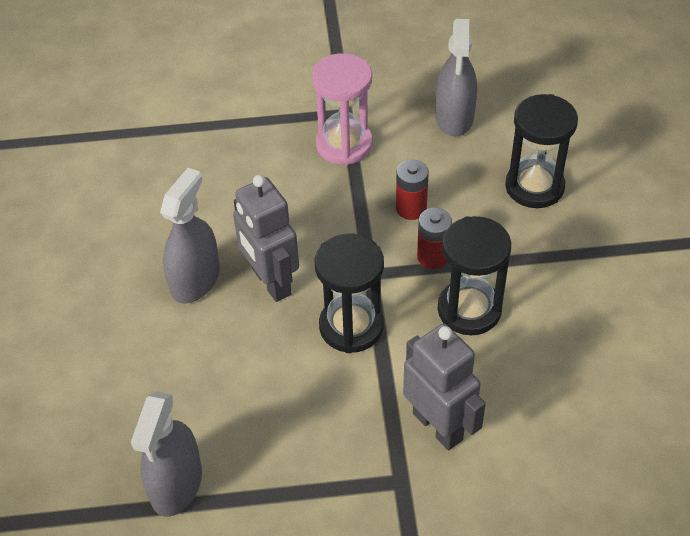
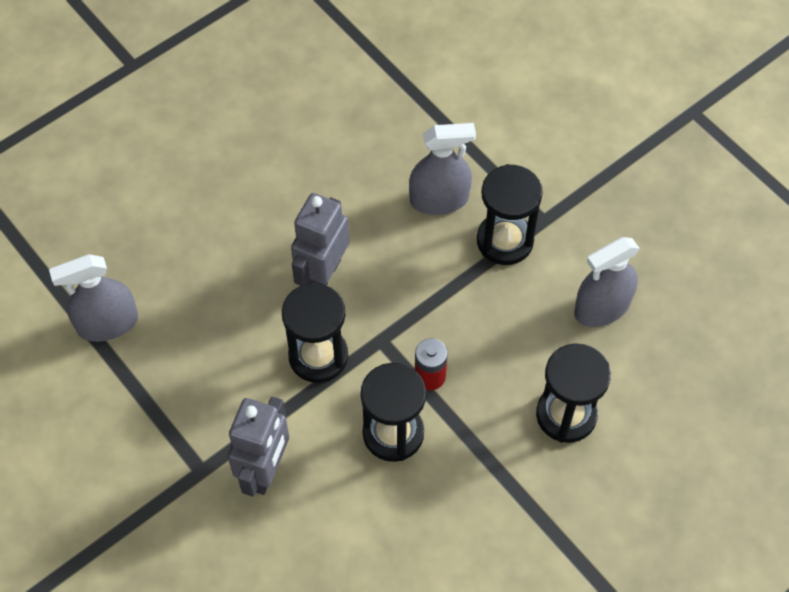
camera: 55 degrees right, 10 degrees up
(195, 280) = (289, 222): grey spray bottle -> grey spray bottle (439, 199)
(344, 144) = (505, 241): pink hourglass -> black hourglass
(411, 208) = (470, 331): red battery -> none

